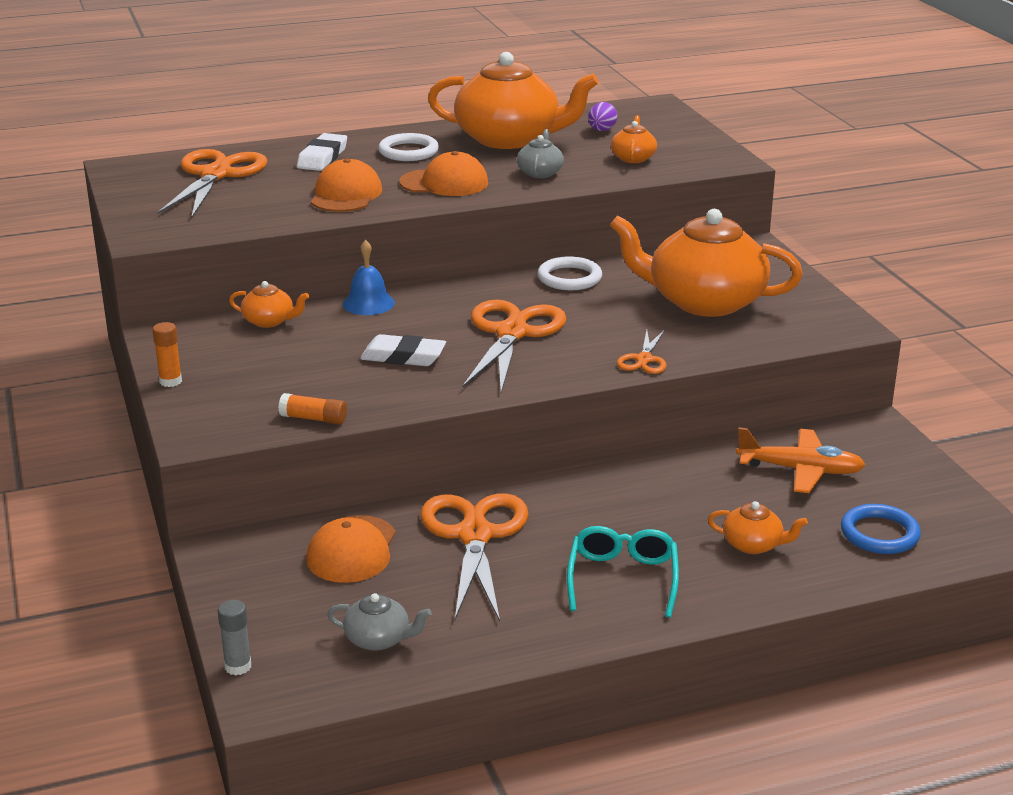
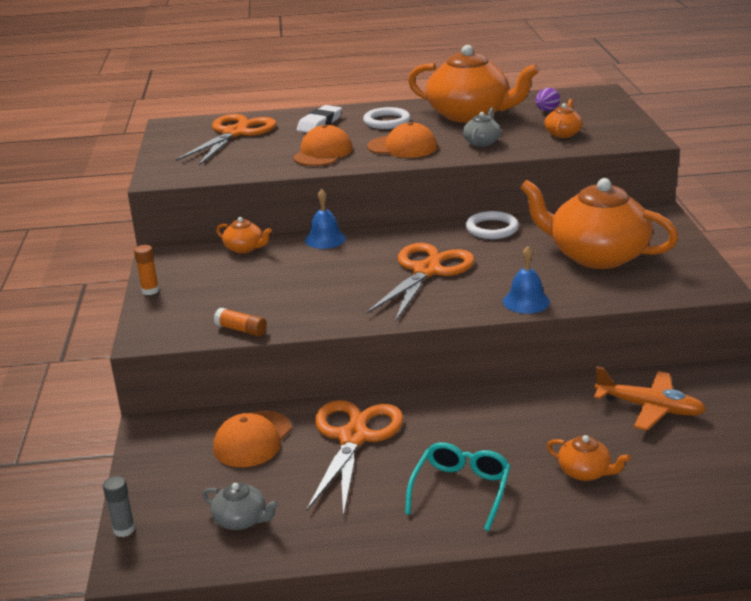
camera: 15 degrees right, 0 degrees up
(403, 357) = (332, 284): white eraser -> none
(644, 359) = (526, 301): orange scissors -> blue bell
(879, 534) = (702, 474): blue ring -> none

